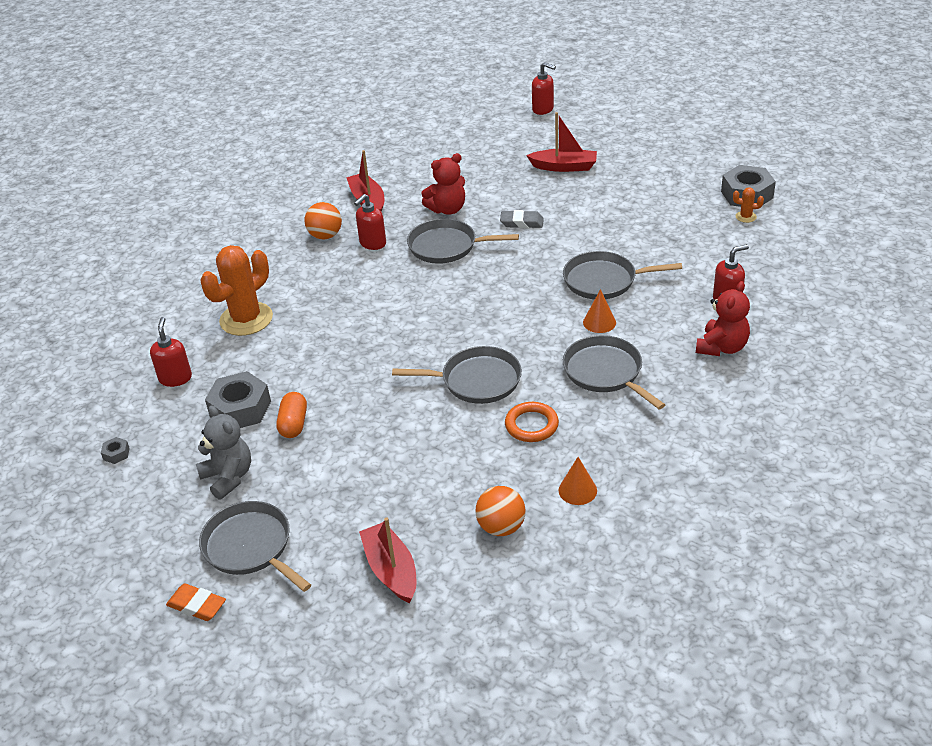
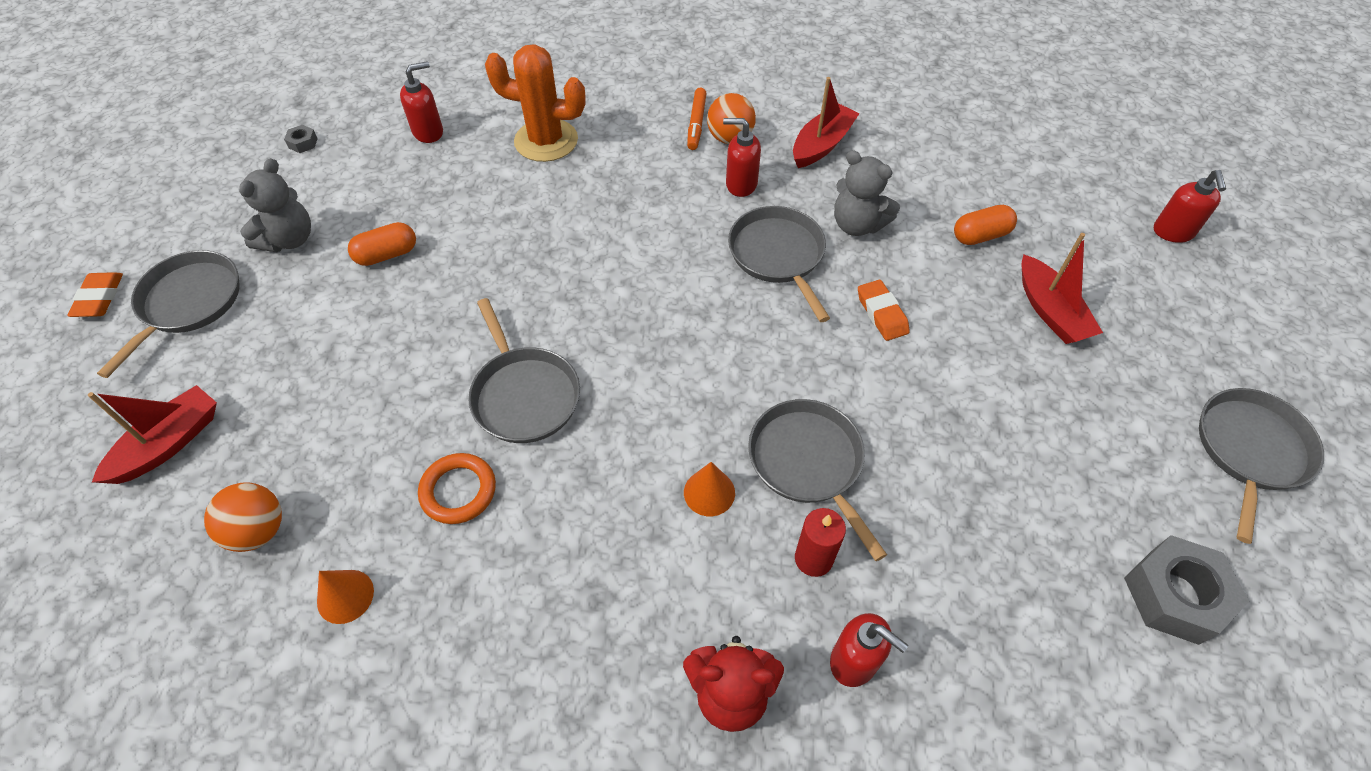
camera: 60 degrees right, 15 degrees up
(240, 409) = (397, 201): grey nut -> none
(297, 246) = (696, 123): none -> orange marker
(447, 209) = (857, 224): red teddy bear -> grey teddy bear
(493, 169) = (980, 235): none -> orange capsule
(522, 222) = (881, 313): grey eraser -> orange eraser
(605, 372) = (600, 541): grey pan -> grey pan (1250, 450)
(663, 297) = (813, 558): none -> red candle
(745, 217) = (1108, 615): orange cactus -> none

